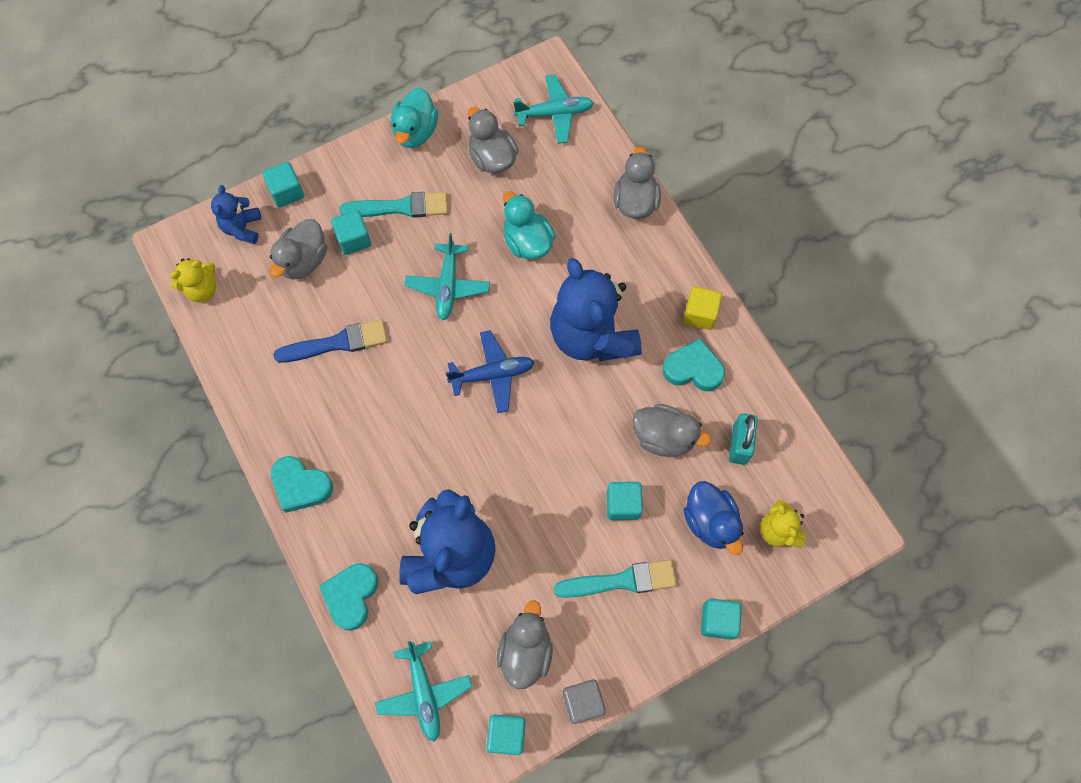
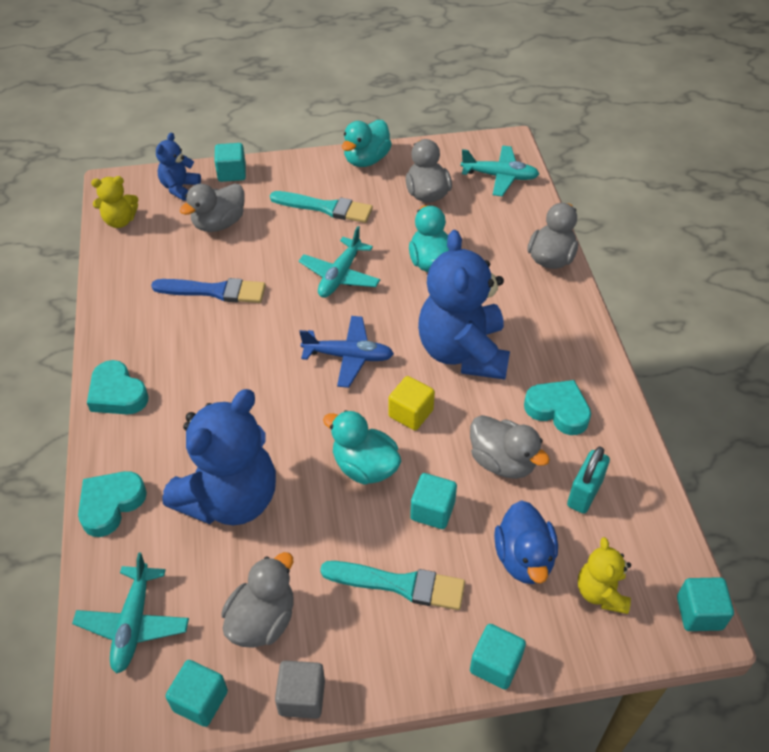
camera: 20 degrees right, 20 degrees down
(354, 239) = (272, 220): turquoise cube -> turquoise cube (699, 613)
(551, 483) = (364, 467): none -> turquoise duck
(700, 314) = (583, 365): yellow cube -> yellow cube (411, 413)

